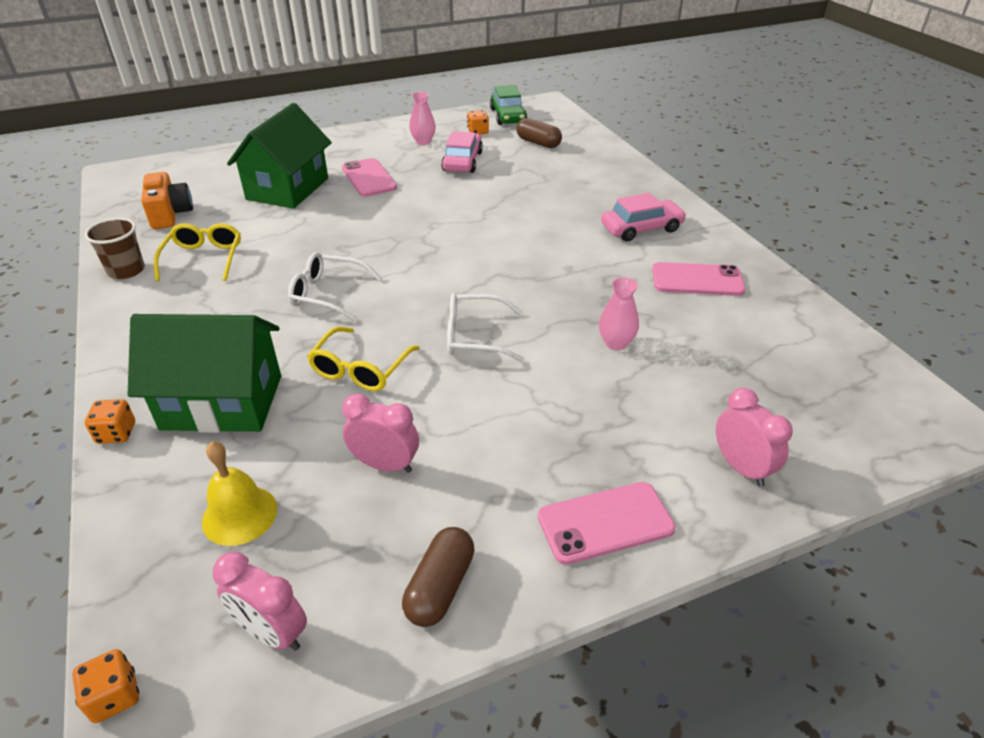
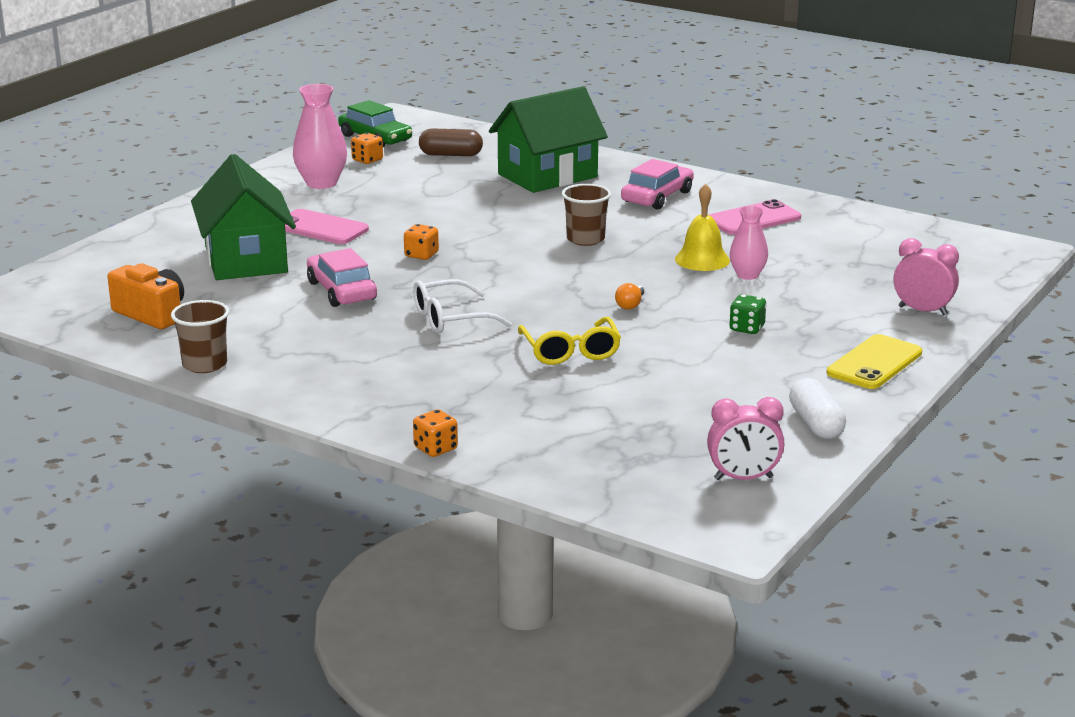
camera: 35 degrees left, 15 degrees down
(114, 696) = (691, 535): orange dice -> orange dice (421, 255)
(204, 259) = (271, 333): yellow glasses -> none
(222, 402) = (490, 405): green house -> green house (547, 176)
(239, 515) = (623, 446): yellow bell -> yellow bell (702, 259)
(385, 465) = (684, 390): pink clock -> none
(423, 142) = (321, 183): pink vase -> pink vase, size x1.58
(440, 587) = (816, 424): brown capsule -> white capsule
(462, 161) = (397, 189): pink car -> pink car (342, 291)
(475, 336) = (630, 305): white glasses -> orange light bulb
(530, 252) = (585, 239): none -> brown cup
(537, 410) = (747, 328): none -> green dice
(605, 522) = (874, 363): pink phone -> yellow phone

